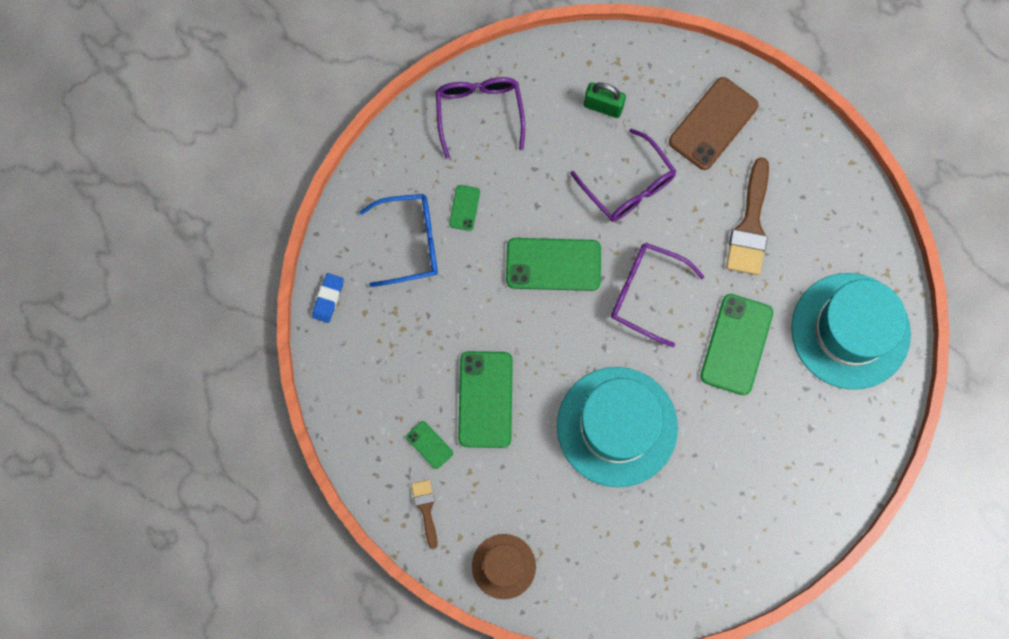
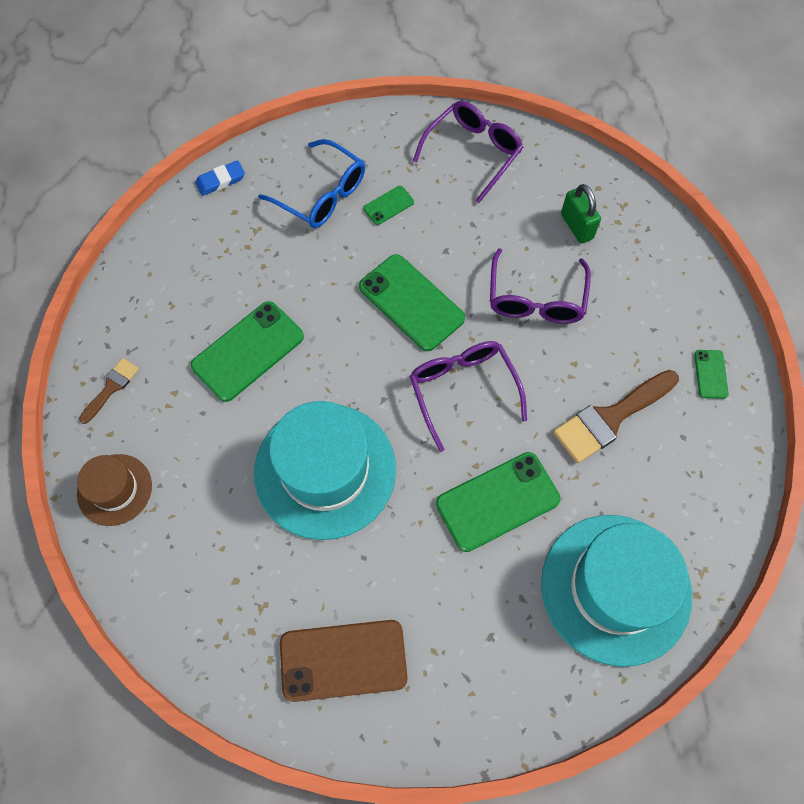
camera: 45 degrees right, 10 degrees down
(429, 445) = (169, 344): green phone -> green phone (710, 374)
(713, 123) = (658, 313): brown phone -> brown phone (343, 660)

